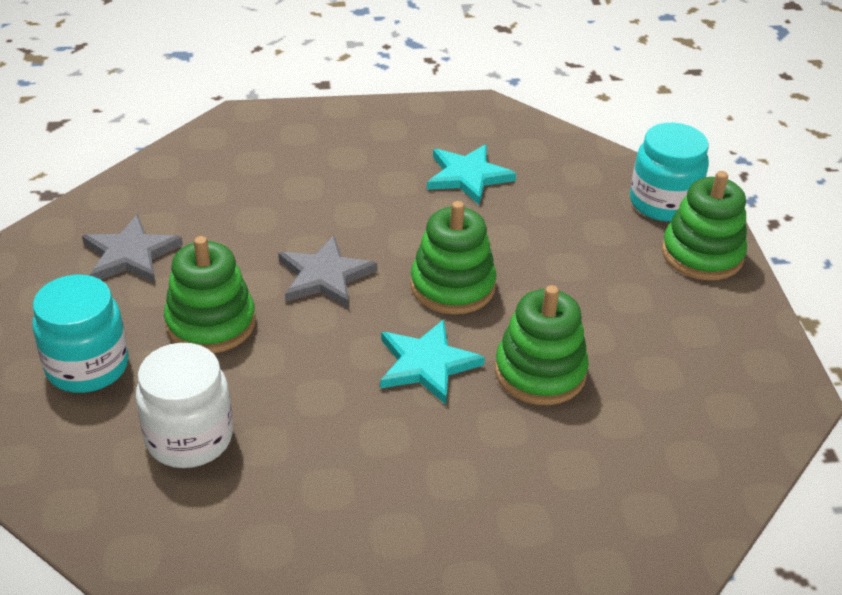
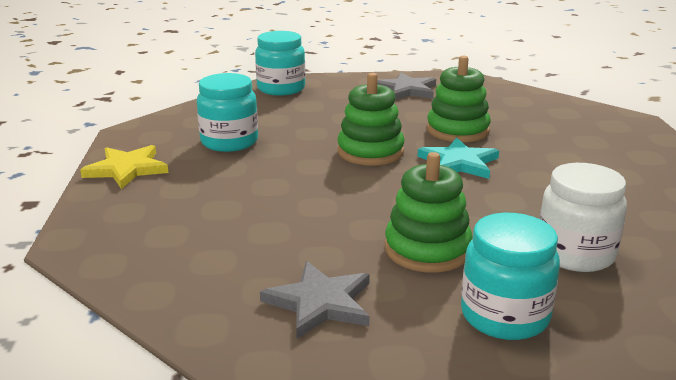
camera: 85 degrees left, 15 degrees down
(324, 276) = (358, 198): grey star -> grey star (406, 90)
(389, 120) = (127, 169): none -> yellow star
(468, 176) = (229, 142): turquoise star -> turquoise jar
(702, 254) = (337, 84): green stacking toy -> none

